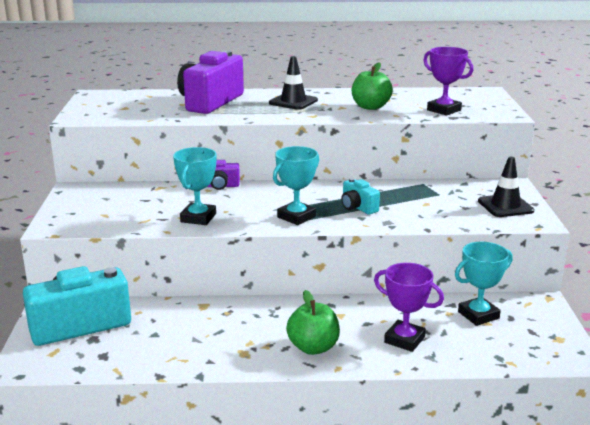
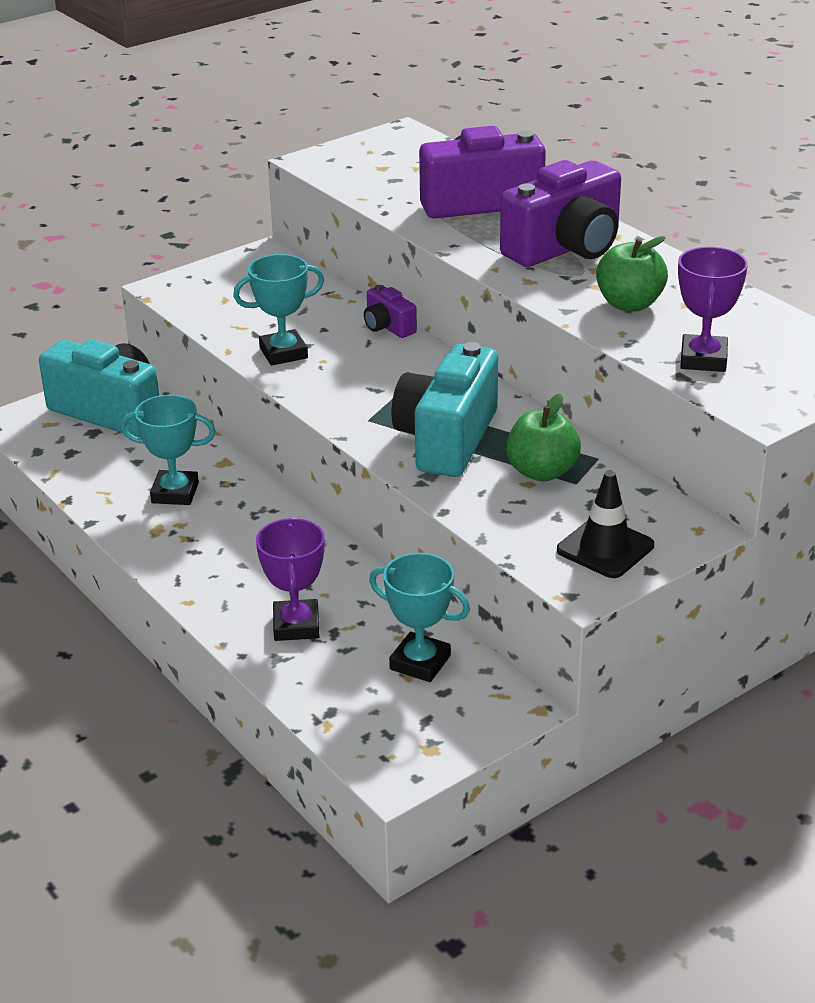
camera: 55 degrees right, 10 degrees up
(293, 102) = (566, 248): black traffic cone -> purple camera
(296, 217) = (364, 410): turquoise trophy -> turquoise trophy (175, 493)
(313, 347) = (213, 569): green apple -> green apple (542, 472)
(358, 207) = (447, 439): turquoise camera -> turquoise camera, size x2.07

